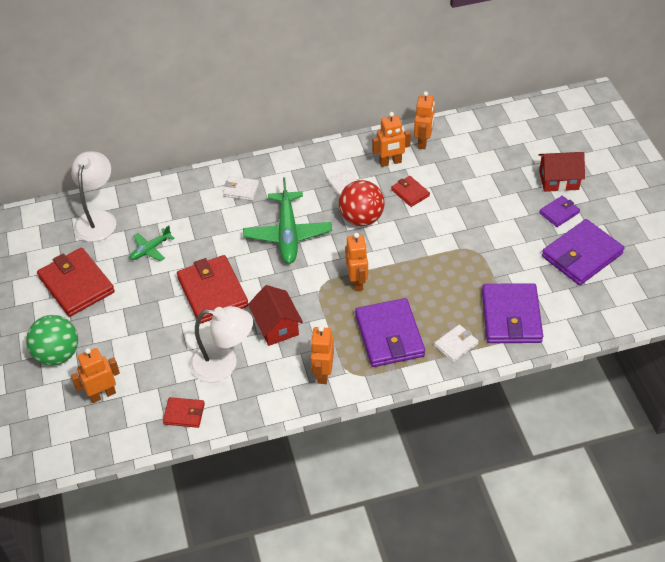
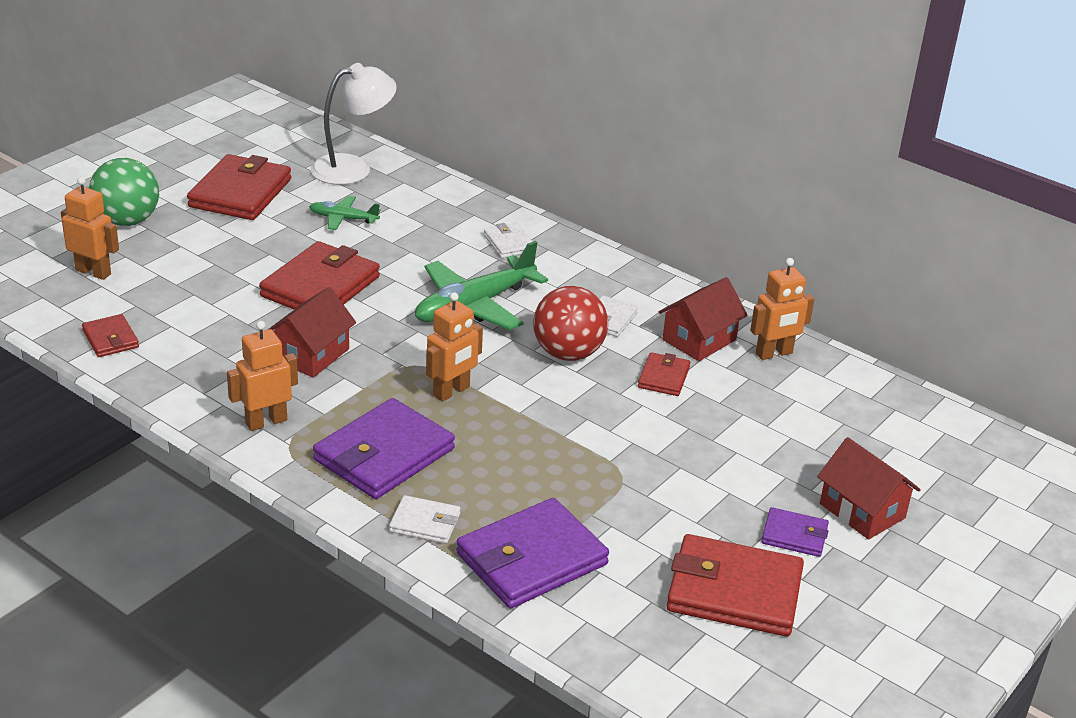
camera: 50 degrees right, 15 degrees down
(223, 364) = (213, 338): white lamp -> none
(390, 162) = (699, 340): orange robot -> red house
(582, 255) = (734, 591): purple wallet -> red wallet

